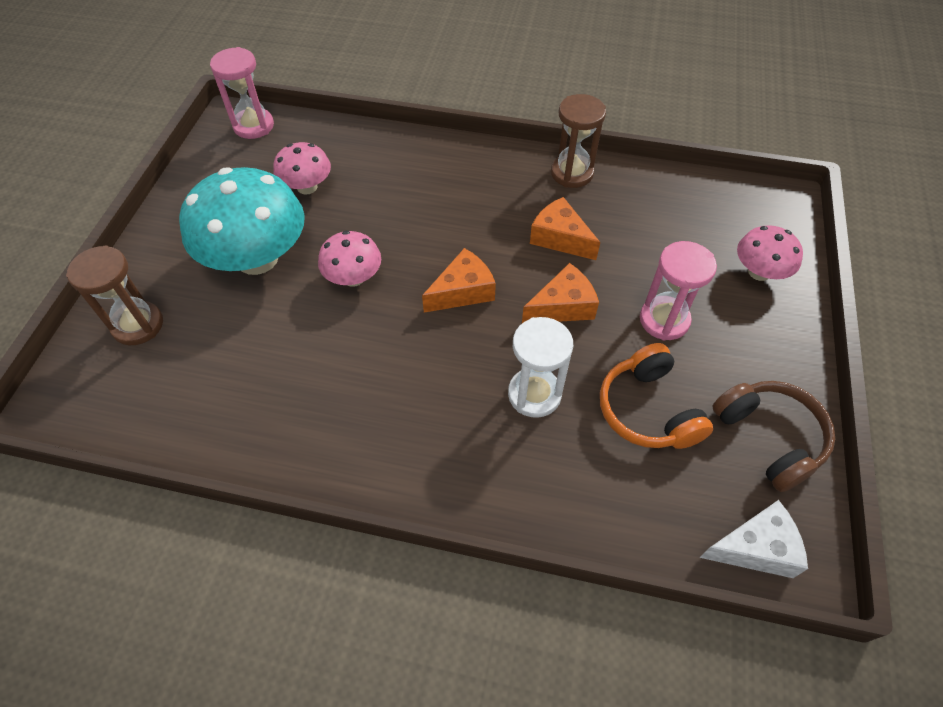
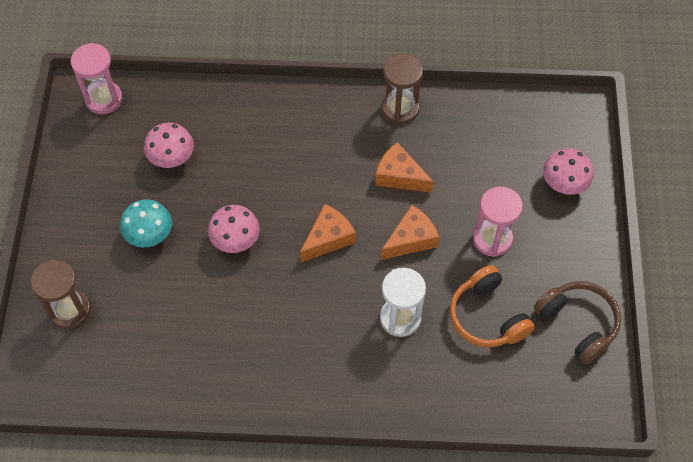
camera: 10 degrees left, 5 degrees up
(257, 258) = (149, 234): turquoise mushroom -> turquoise mushroom, size x0.53
(755, 548) = (571, 406): white cheese -> none

